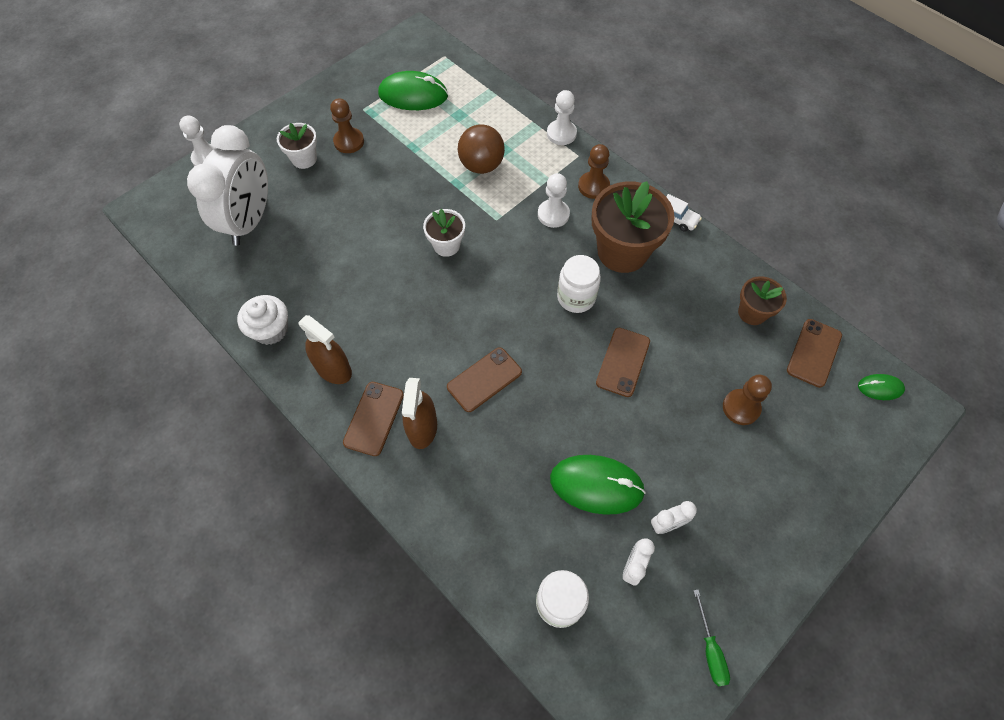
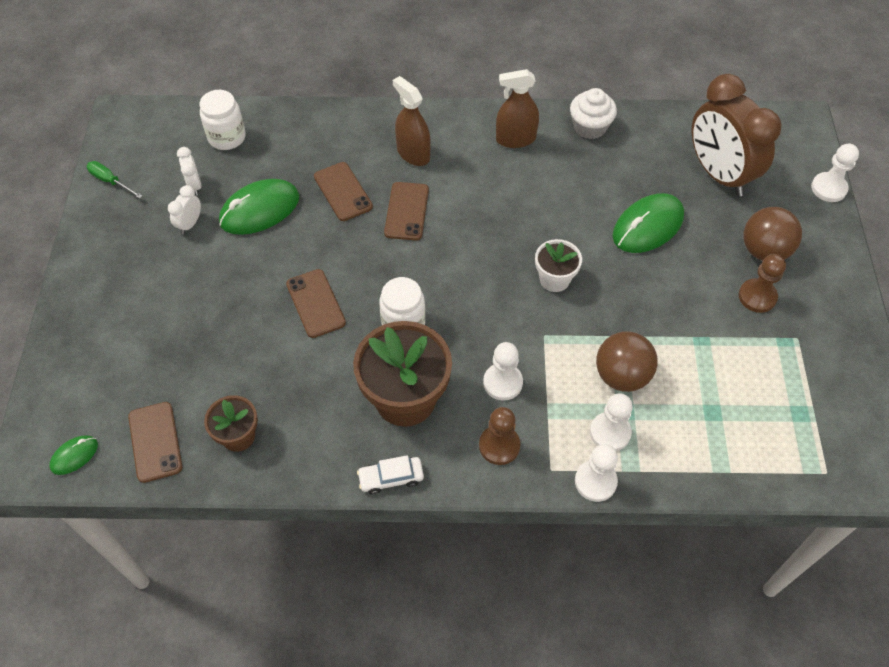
camera: 135 degrees right, 5 degrees down
(250, 221) = (718, 174): white clock -> brown clock
(304, 159) = (764, 251): white flower pot -> brown ball
(374, 418) = (451, 135): brown phone -> brown phone (343, 192)
(413, 95) = (781, 394): green mouse -> green mouse (647, 226)
(525, 147) = (610, 432): none -> white pawn
(741, 407) = (190, 342): brown pawn -> none

